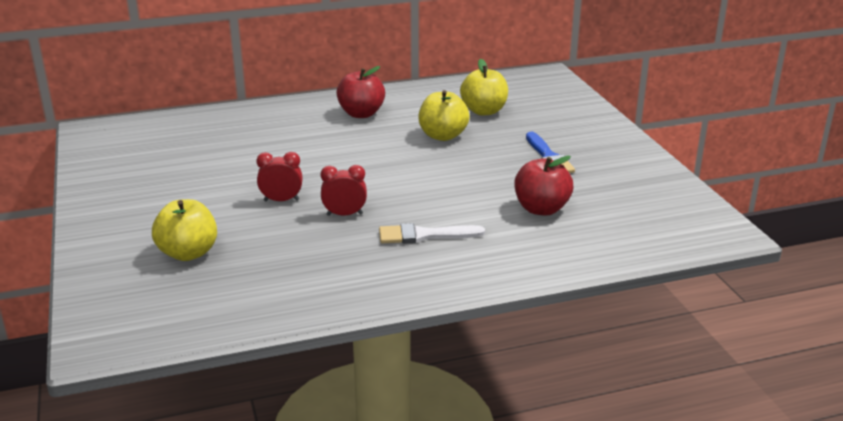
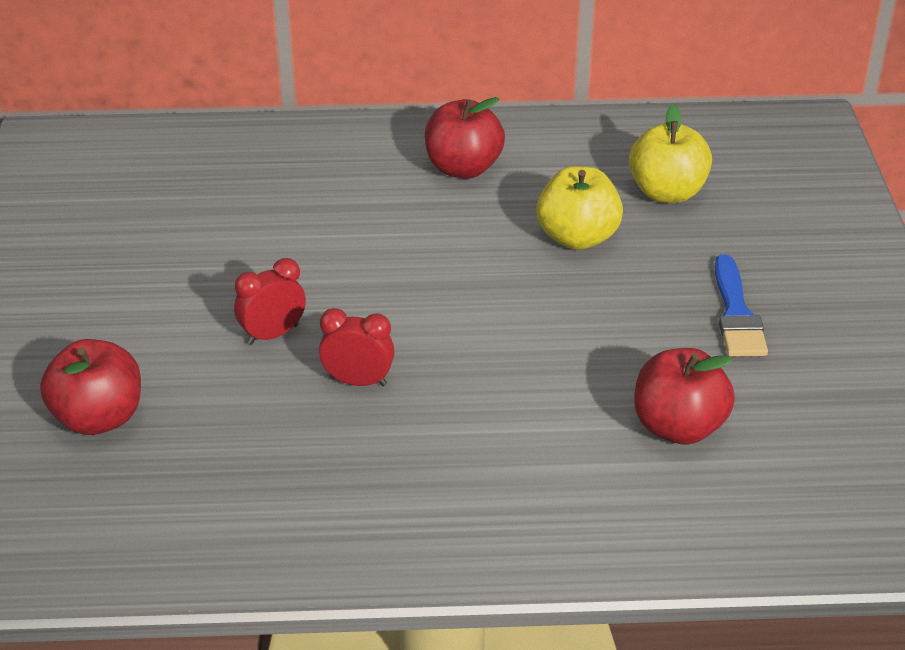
camera: 15 degrees right, 10 degrees up
(188, 253) = (99, 418): yellow apple -> red apple
(281, 200) = (272, 334): red clock -> red clock turned 45 degrees counterclockwise
(424, 235) = (466, 449): white brush -> none

